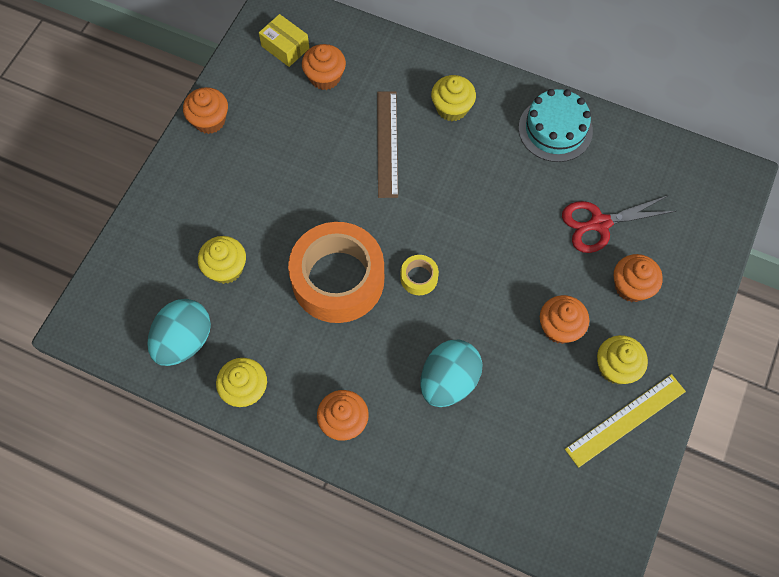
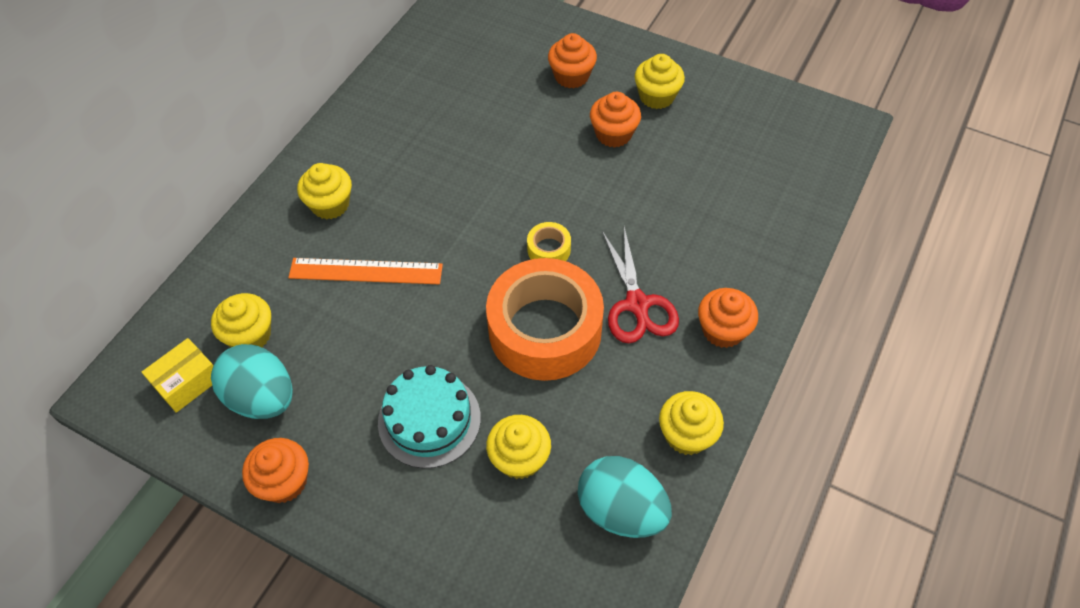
camera: 85 degrees left, 10 degrees down
(325, 77) = (250, 335): orange cupcake -> yellow cupcake
(387, 143) = (366, 271): brown ruler -> orange ruler
(448, 381) = (673, 230): turquoise egg -> turquoise egg (262, 397)
(555, 129) = (379, 116): turquoise cake -> turquoise cake (429, 420)
(599, 224) = (499, 92): red scissors -> red scissors (637, 305)
(625, 420) = (710, 95): yellow ruler -> none

